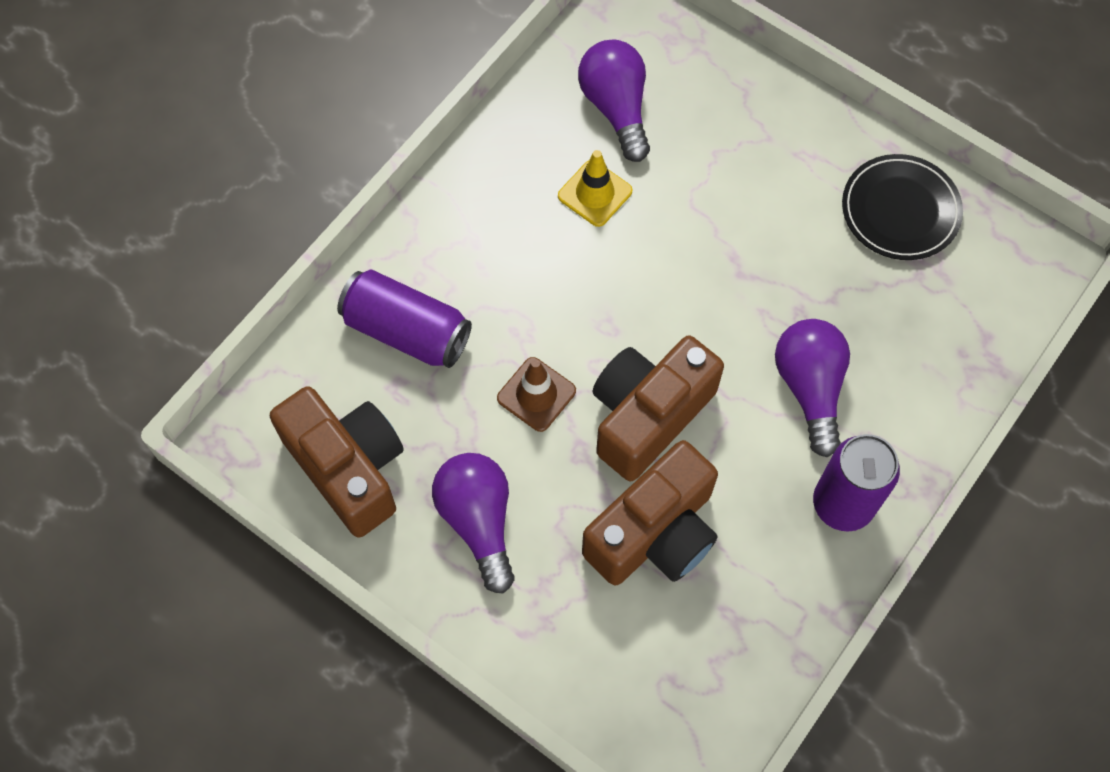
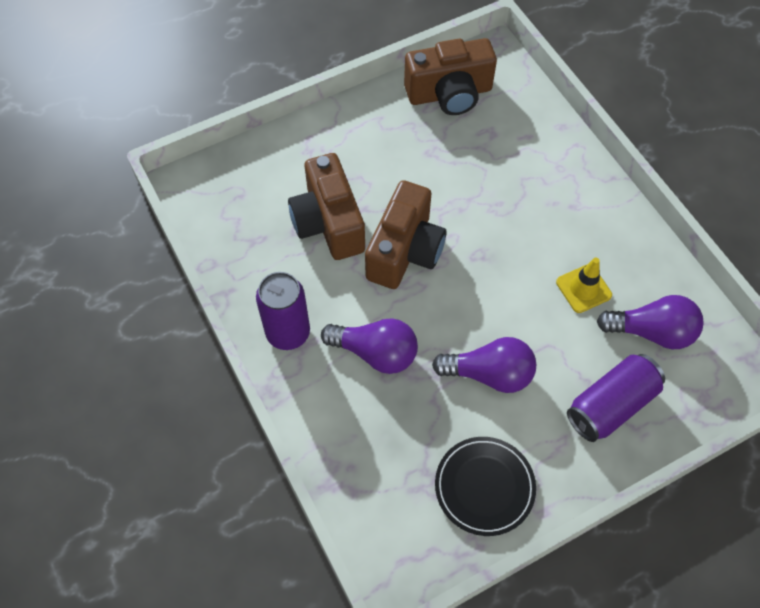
camera: 115 degrees right, 5 degrees down
(407, 331) = (525, 149): purple can -> purple can (610, 405)
(478, 521) = (384, 141): purple light bulb -> purple light bulb (489, 374)
(536, 394) = (449, 198): brown traffic cone -> none
(648, 415) = (405, 251): brown camera -> brown camera turned 45 degrees clockwise

